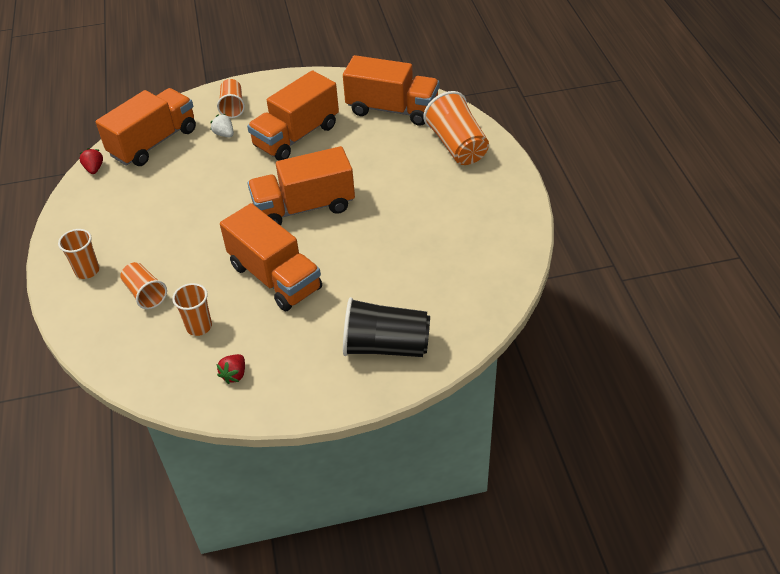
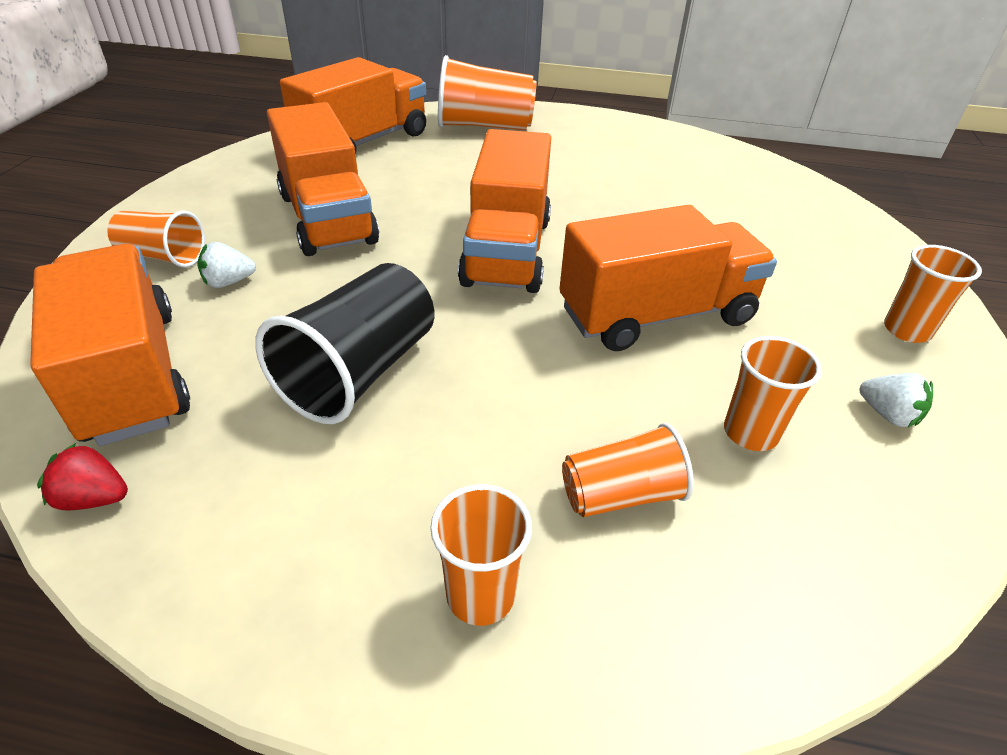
camera: 70 degrees left, 5 degrees down
(234, 375) = (888, 415): red strawberry -> white strawberry
(316, 380) = (906, 330): none -> orange cup
(386, 346) = (841, 258): black cup -> black cup (360, 372)

